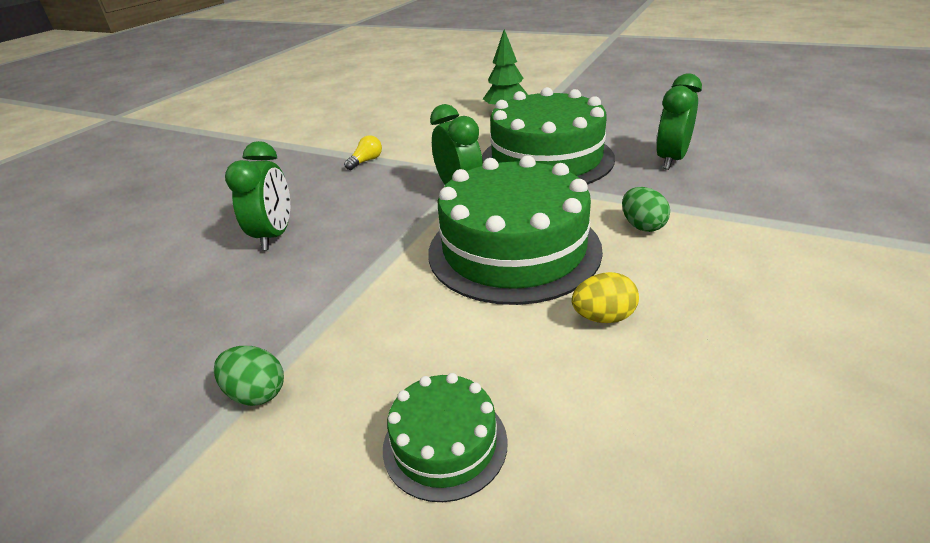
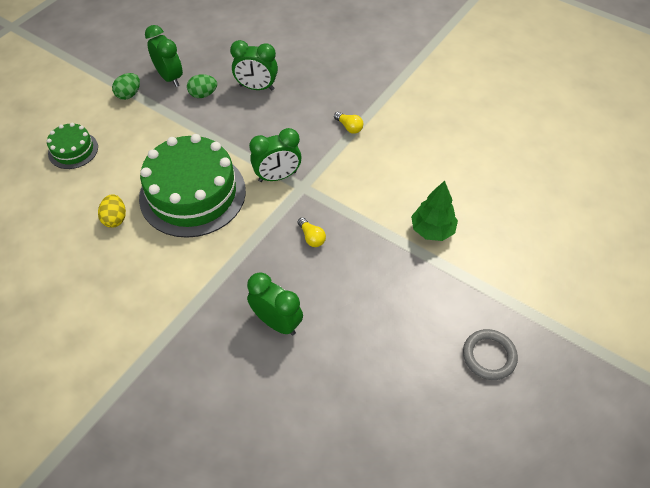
camera: 95 degrees right, 20 degrees up
(216, 340) = (170, 77): none -> green clock
(546, 159) = (311, 237): green cake -> yellow light bulb
(622, 84) = (489, 356): none -> grey ring
(642, 226) = (189, 265): green egg -> green egg (203, 94)

